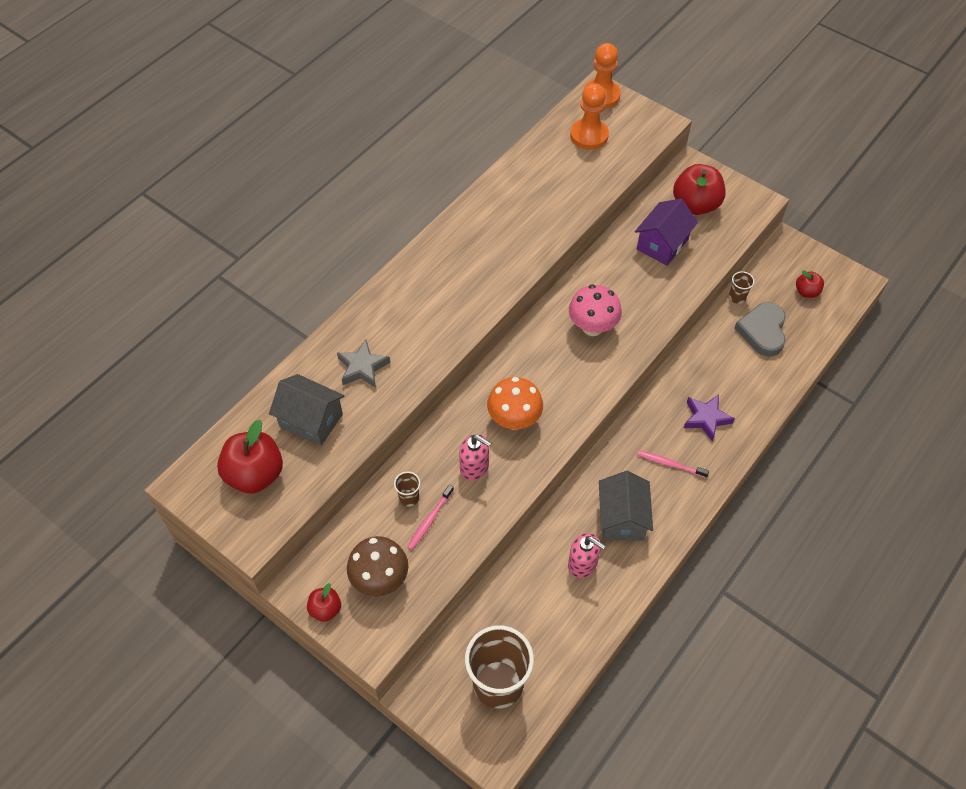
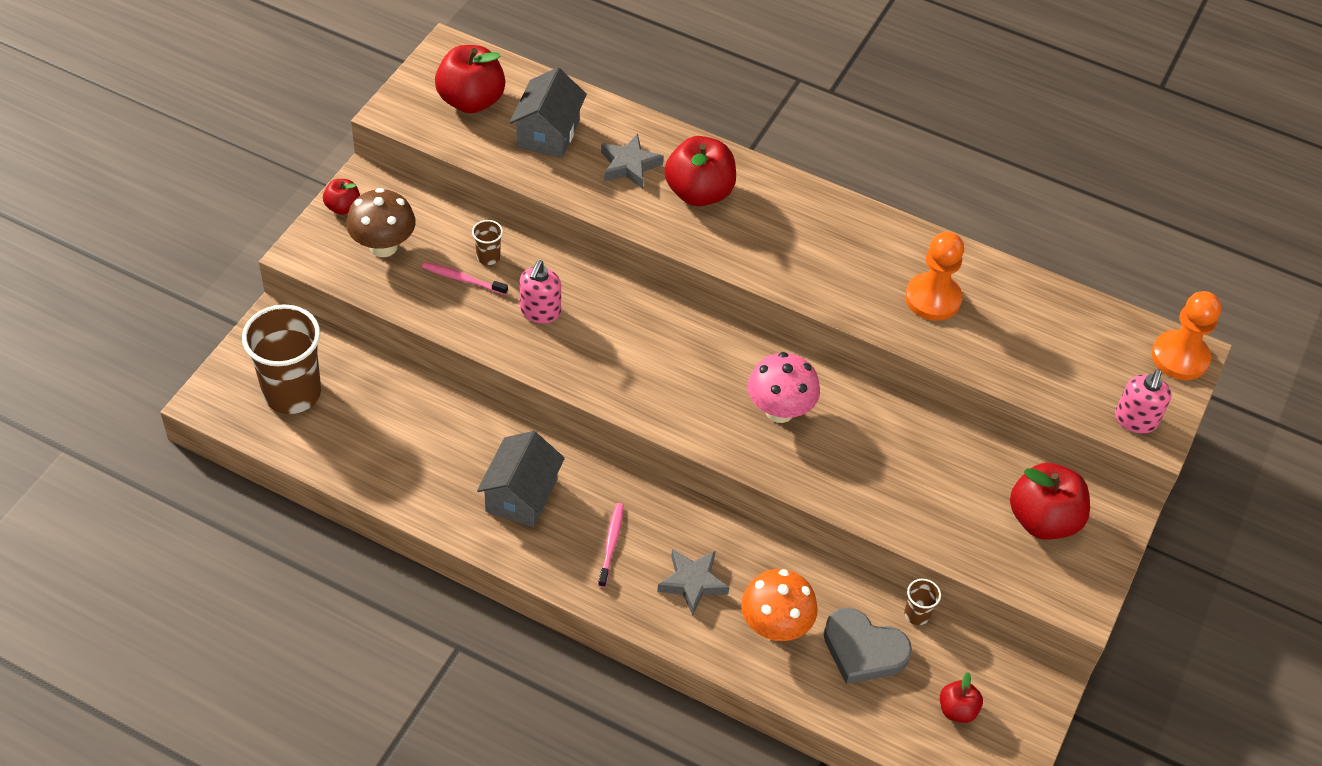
camera: 75 degrees right, 5 degrees down
(403, 325) = (699, 193): none -> red apple
(514, 420) = (615, 342): orange mushroom -> orange mushroom (775, 626)
(583, 564) = (451, 459): pink soap dispenser -> pink soap dispenser (1135, 420)
(589, 135) = (1092, 349): orange pawn -> orange pawn (933, 298)
(622, 518) = (521, 495): grey house -> grey house turned 60 degrees counterclockwise
(662, 244) = (951, 482): purple house -> none
(706, 418) = (692, 583): purple star -> grey star
(762, 331) = (863, 650): grey heart -> grey heart turned 150 degrees counterclockwise

